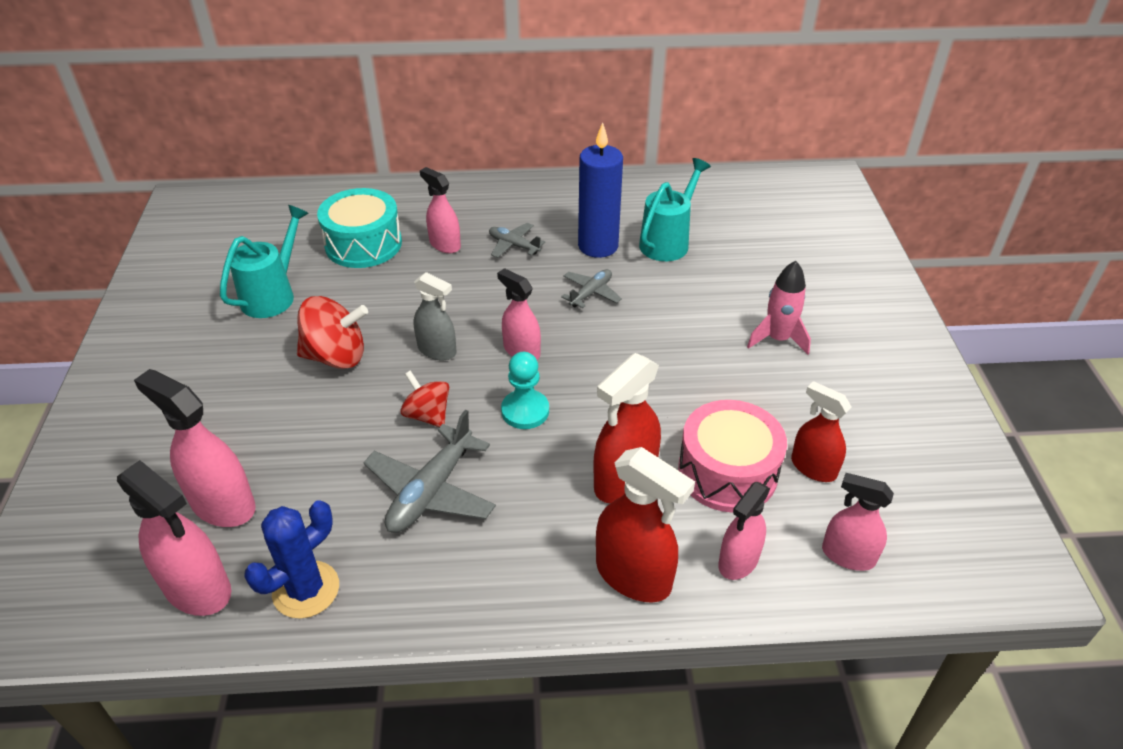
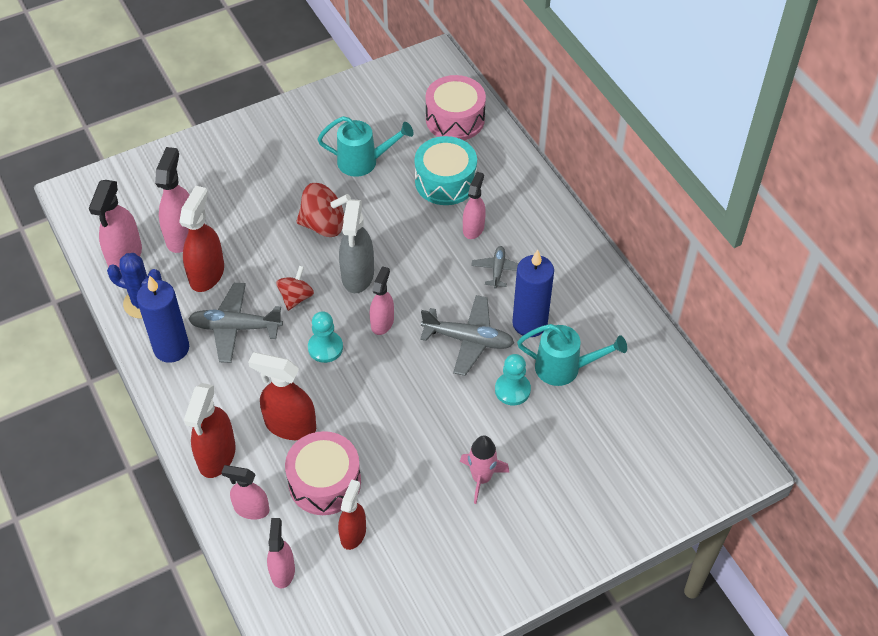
camera: 65 degrees right, 10 degrees up
(284, 212) = (455, 119): none -> pink drum
(315, 496) = (207, 274): none -> red spray bottle
(336, 356) = (324, 225): red spinning top -> red spinning top turned 60 degrees counterclockwise
(415, 577) = (171, 348): none -> blue candle
(437, 350) = (357, 275): grey spray bottle -> grey spray bottle, size x1.53
(591, 293) = (468, 340): grey plane -> grey plane, size x1.74
(675, 283) = (512, 390): none -> turquoise pawn

